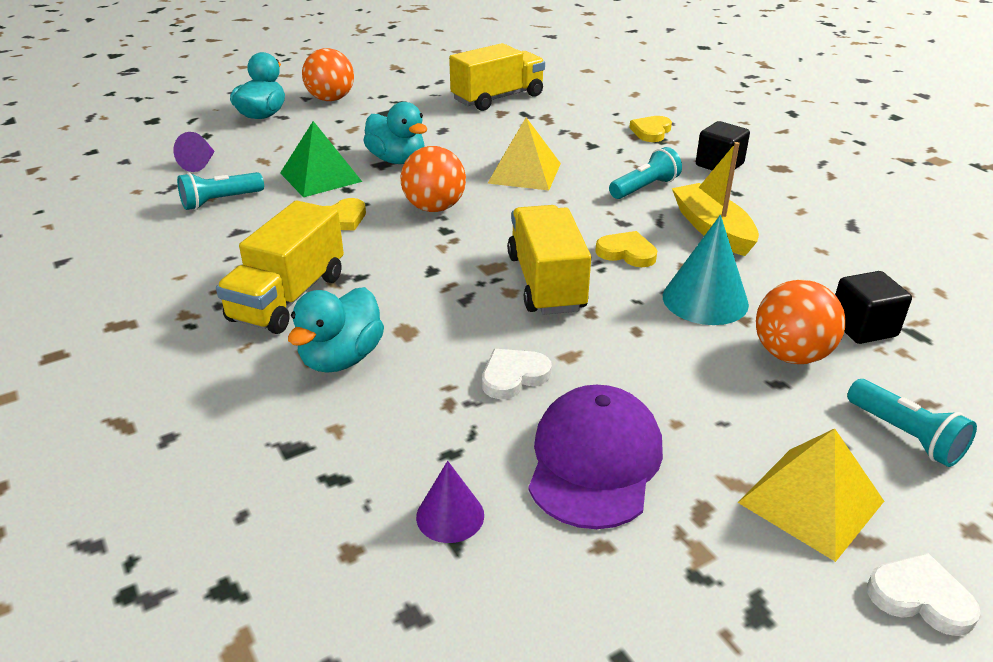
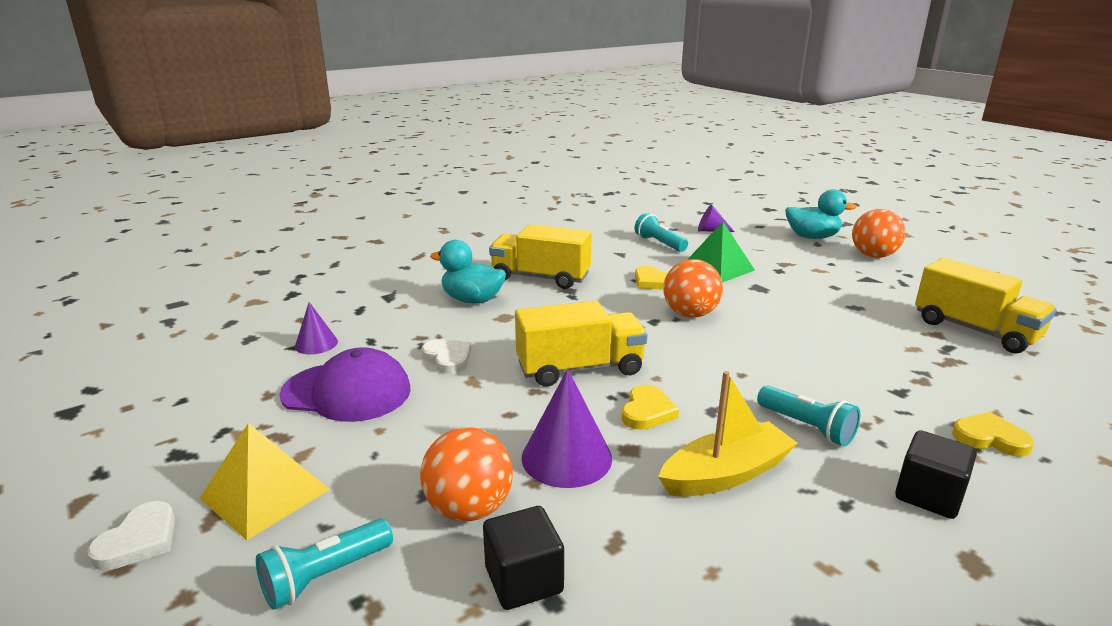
camera: 85 degrees right, 10 degrees down
(397, 160) = (771, 292): turquoise duck -> none
(524, 173) = (790, 352): yellow pyramid -> none
(705, 300) = (566, 457): turquoise cone -> purple cone

